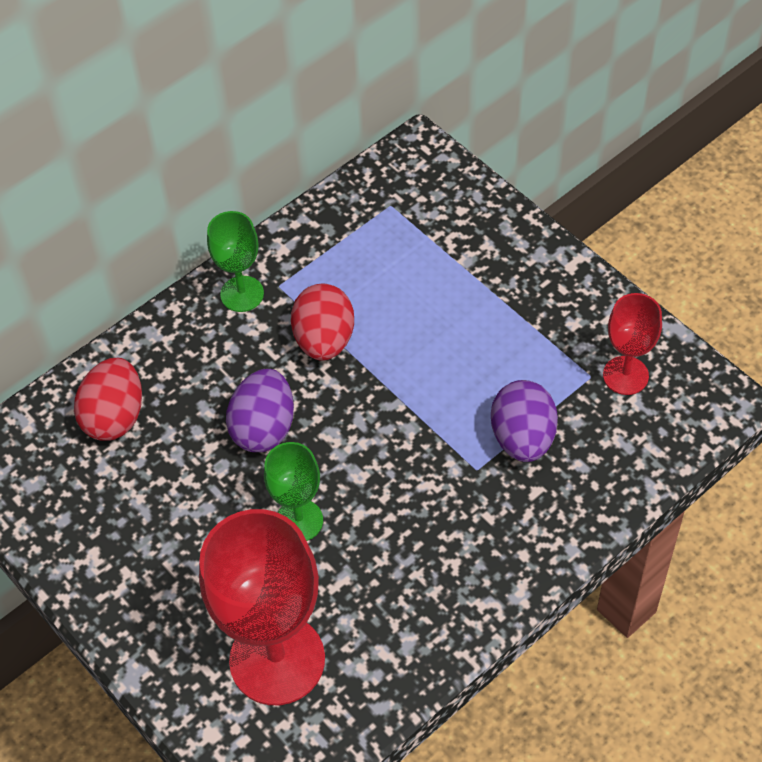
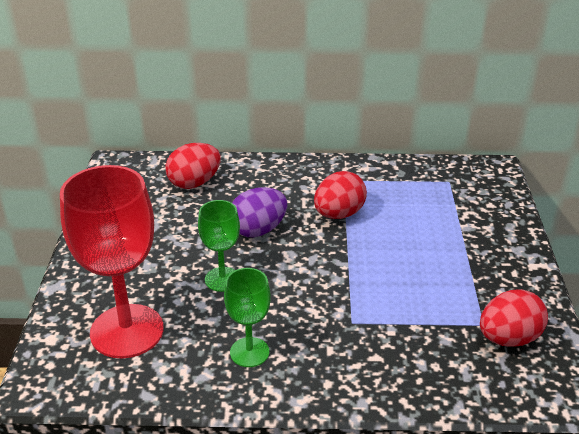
camera: 40 degrees right, 20 degrees down
(242, 294) = (320, 173): green goblet -> green goblet (249, 352)
(523, 438) = (400, 326): purple egg -> none
(625, 375) = (508, 338): red goblet -> red egg

